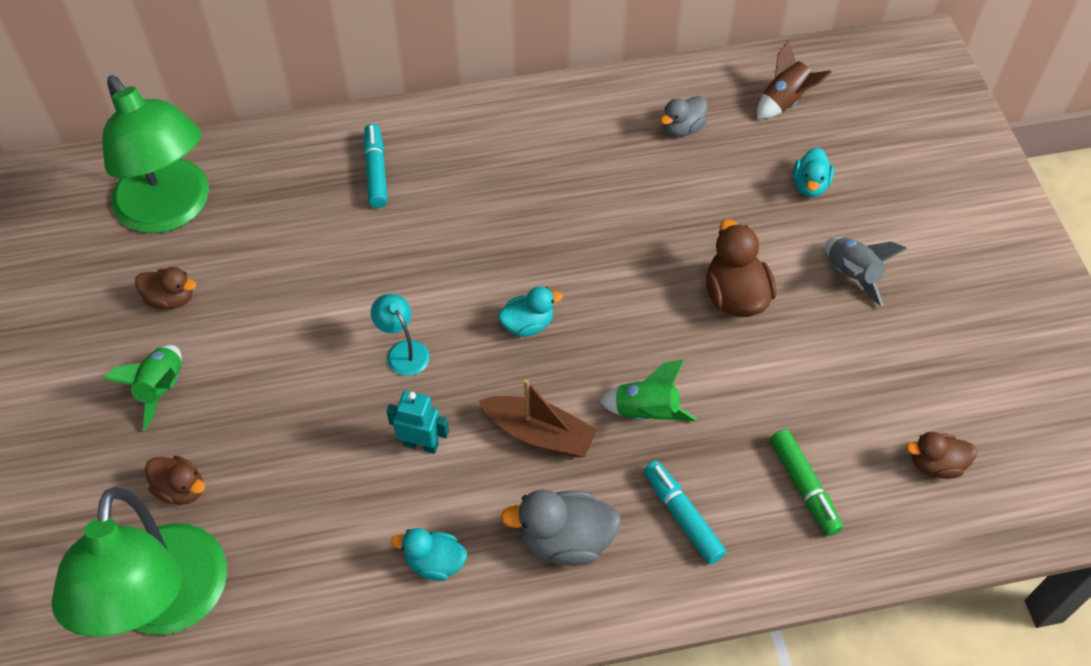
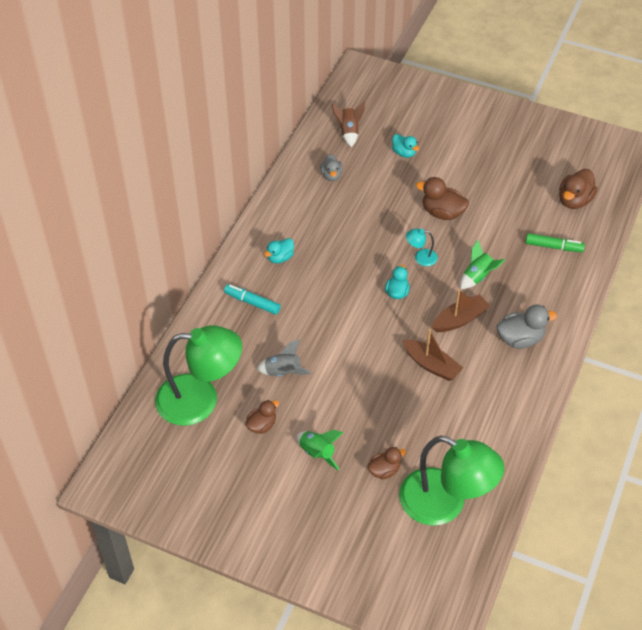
camera: 55 degrees left, 5 degrees down
(403, 351) = (374, 346): turquoise lamp -> turquoise lamp (420, 257)
(421, 444) = (431, 365): turquoise robot -> brown boat
(435, 562) = (497, 390): turquoise duck -> turquoise duck (280, 258)
(565, 540) = (520, 339): grey duck -> grey duck turned 135 degrees counterclockwise
(682, 516) = (538, 293): turquoise marker -> none
(852, 275) = (463, 169): grey rocket -> grey rocket (283, 372)
(935, 464) = (574, 200): brown duck -> brown duck, size x1.56

